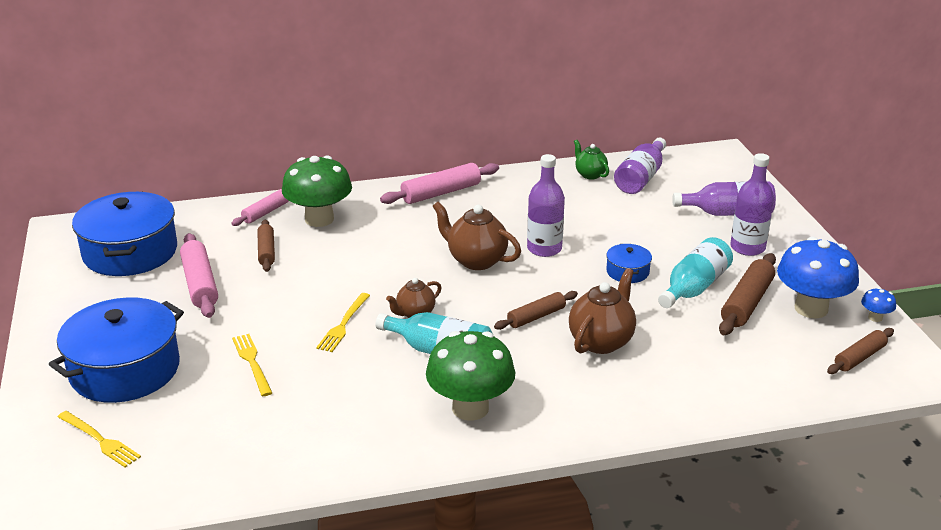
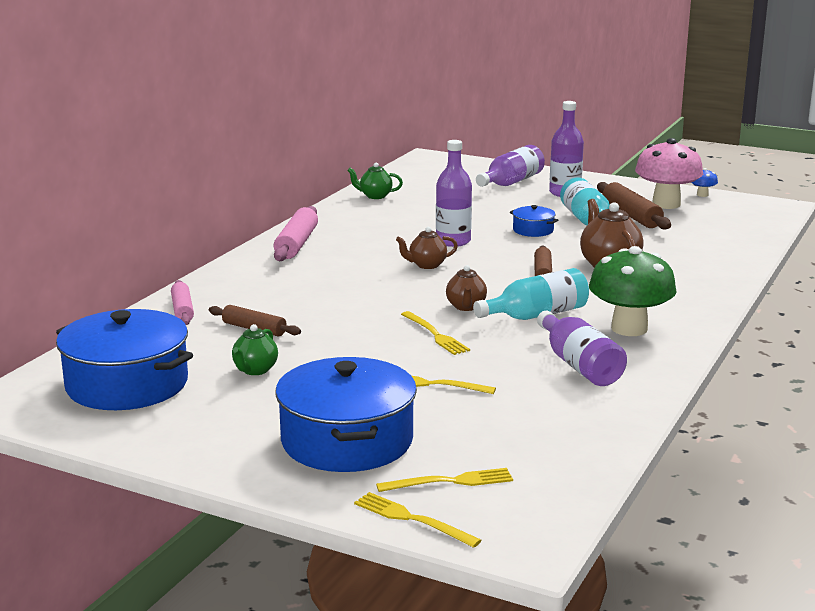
camera: 50 degrees left, 10 degrees down
(31, 449) = (412, 519): none -> yellow fork
(200, 284) = (255, 370): pink rolling pin -> green teapot
(319, 219) = (242, 295): green mushroom -> none
(476, 260) = (427, 265): brown teapot -> brown teapot, size x0.61
(640, 178) = (413, 186): purple bottle -> purple bottle (579, 365)
(811, 308) = (666, 204): blue mushroom -> pink mushroom
(859, 357) = (739, 213): brown rolling pin -> none

